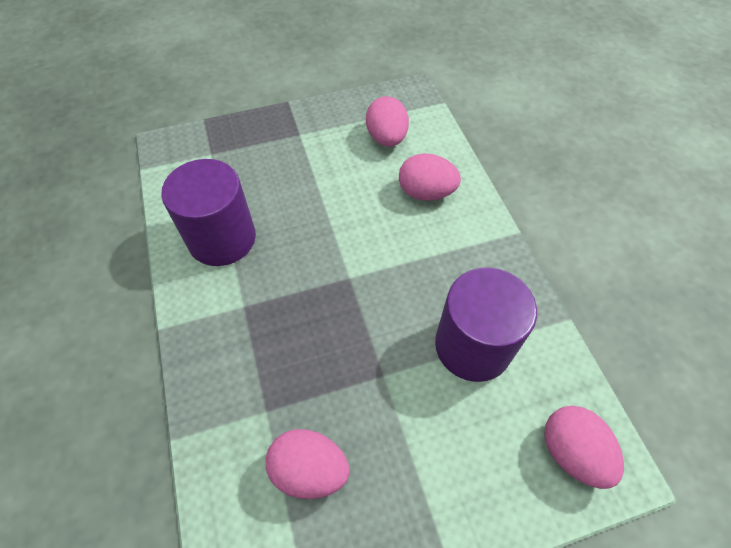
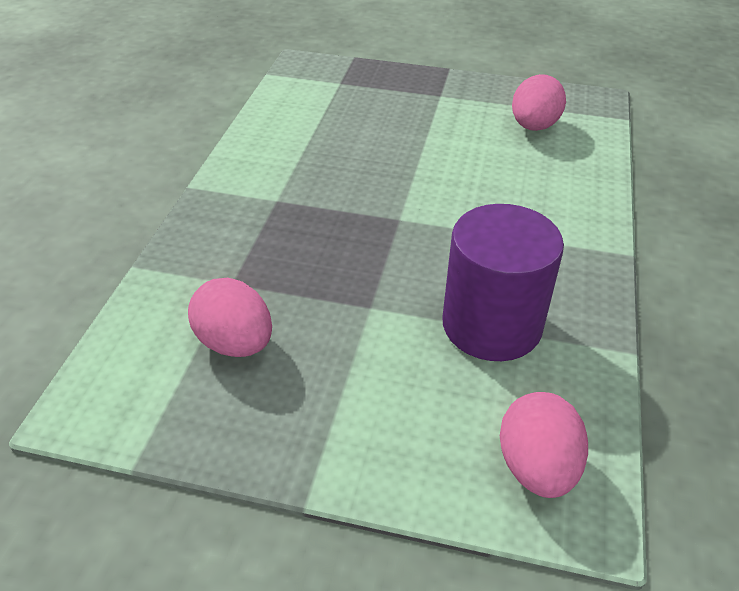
camera: 30 degrees right, 15 degrees down
(222, 238) = (298, 145): purple cylinder -> none
(426, 192) = (542, 183): pink egg -> none

